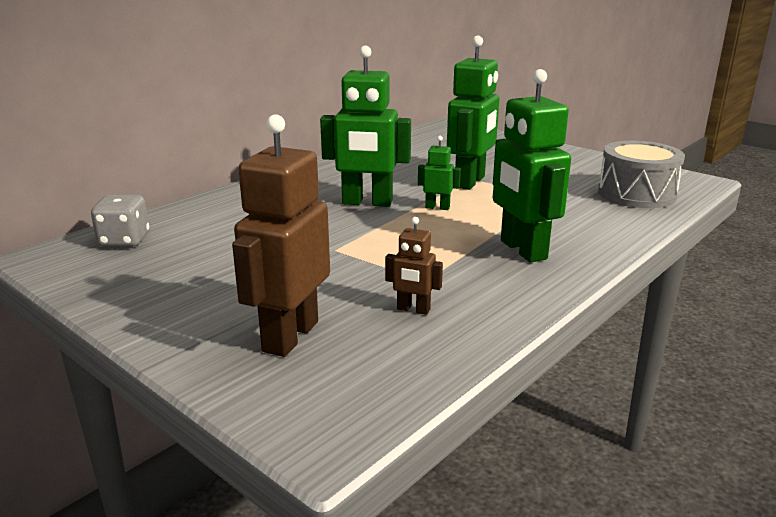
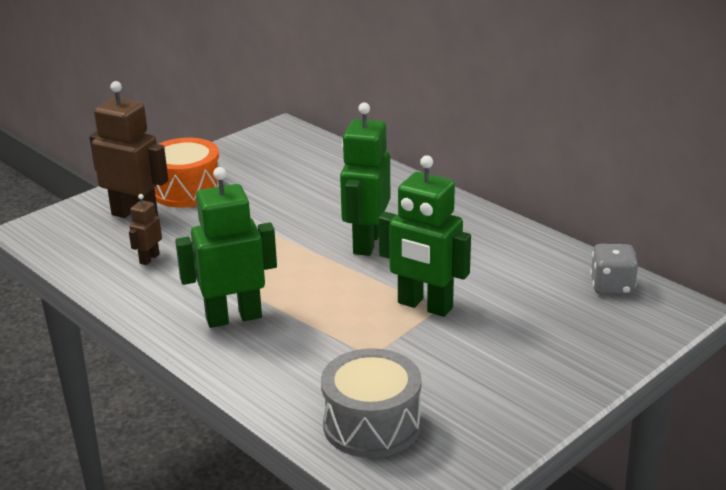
camera: 95 degrees right, 5 degrees up
(124, 241) = (301, 149): grey dice -> grey dice (612, 287)
(217, 305) = (187, 190): none -> orange drum
(437, 207) = (347, 280): green robot -> none

